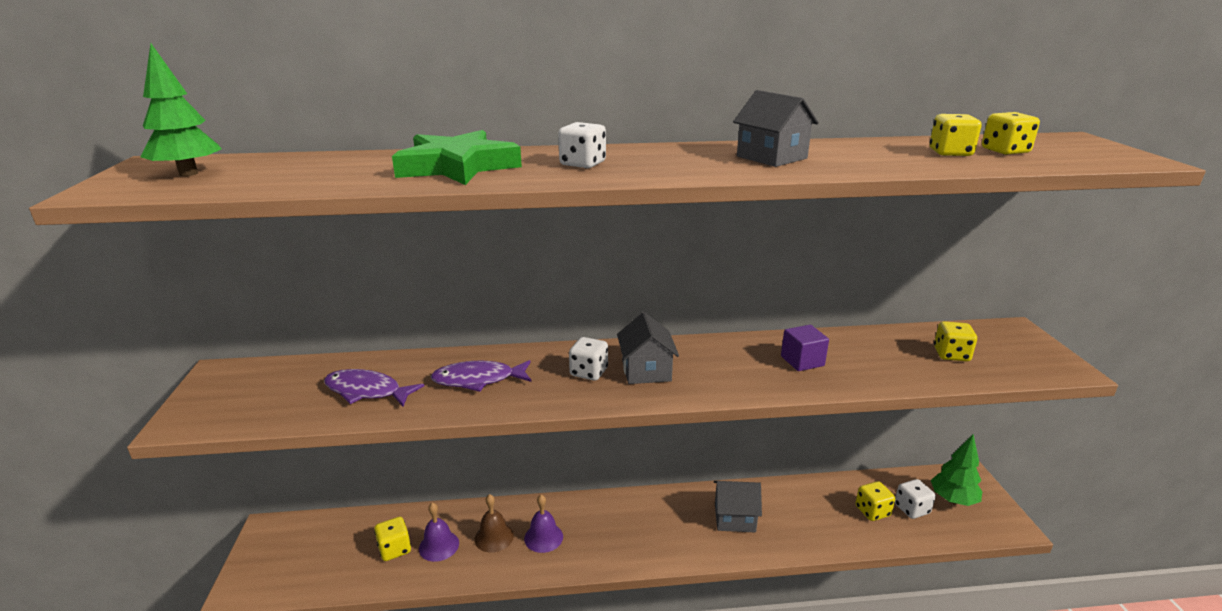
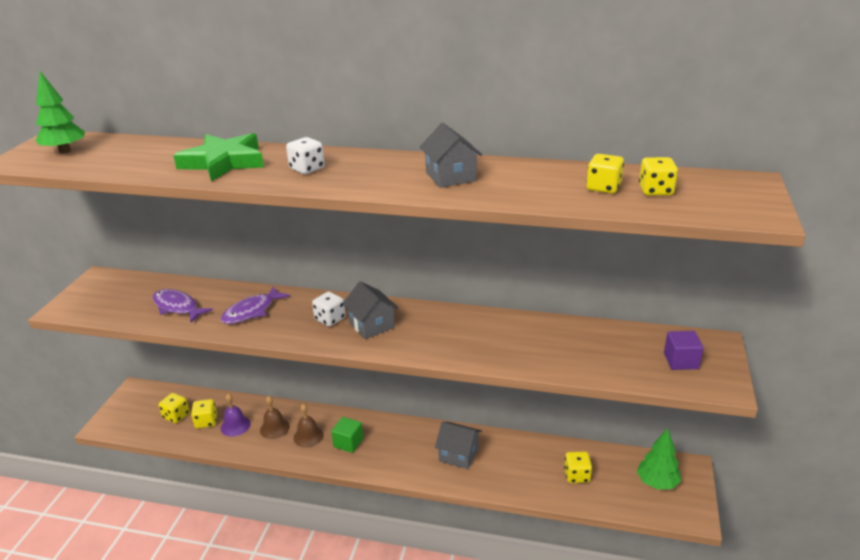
camera: 20 degrees right, 5 degrees up
(478, 380) = (252, 311): purple fish -> purple fish turned 60 degrees counterclockwise
(543, 537) = (308, 436): purple bell -> brown bell
(598, 534) = (348, 443): none -> green cube
(646, 371) = (372, 325): grey house -> grey house turned 45 degrees counterclockwise
(802, 361) = (497, 338): purple cube -> purple cube (681, 361)
(911, 509) = (613, 481): white dice -> none
(951, 354) = (630, 355): yellow dice -> yellow dice (176, 416)

